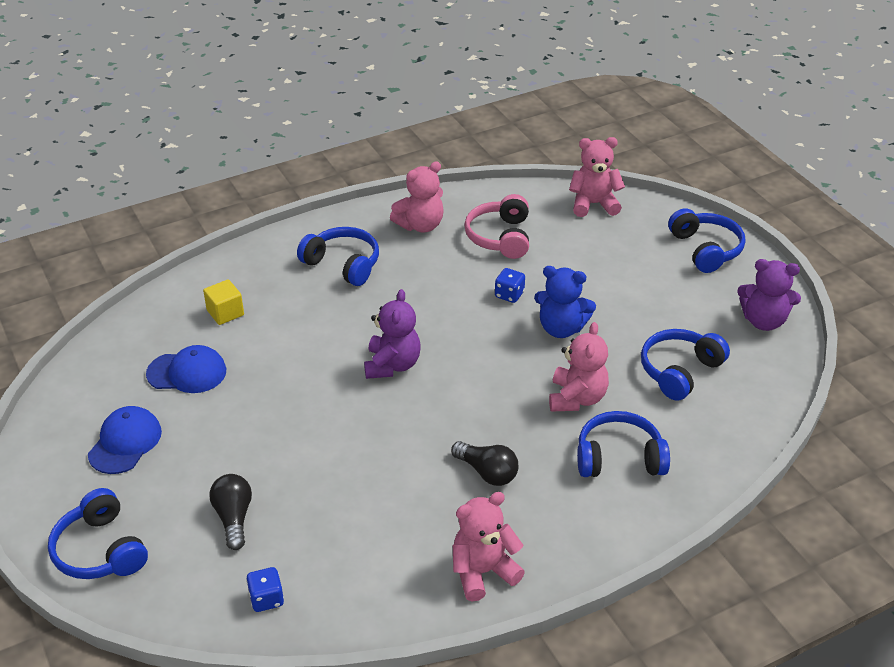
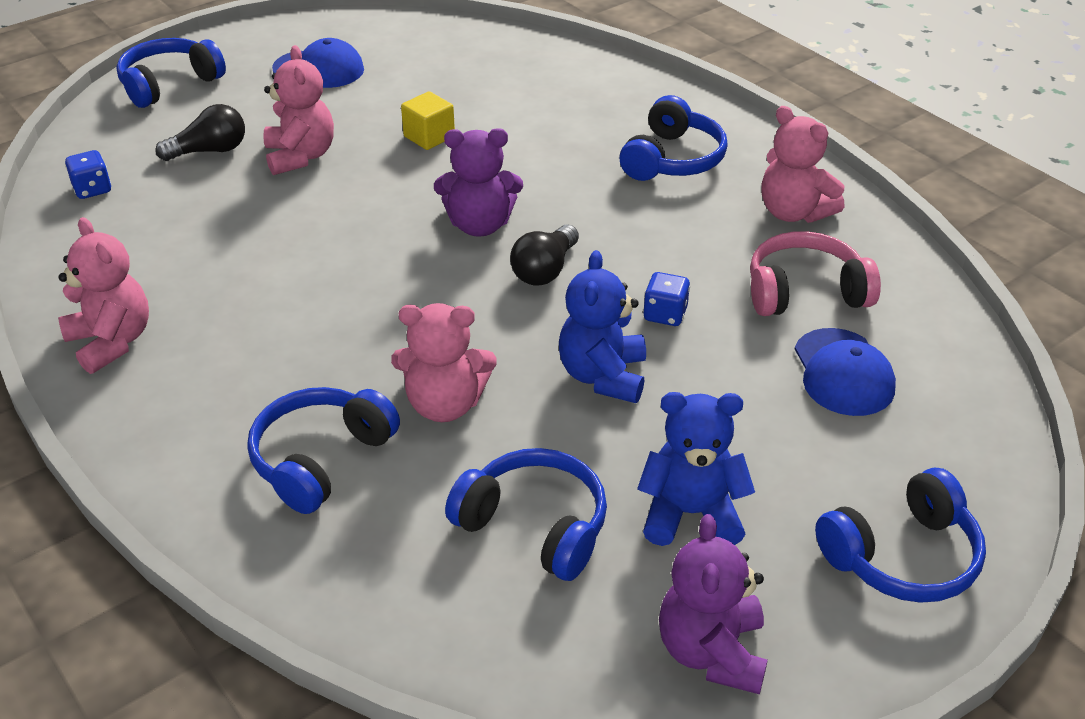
camera: 80 degrees right, 0 degrees up
(187, 372) = (434, 85): blue cap -> blue cap (843, 373)
(225, 313) = (544, 91): yellow cube -> yellow cube (429, 137)
(487, 472) = (285, 328): black light bulb -> black light bulb (545, 270)
(593, 204) = (958, 391): pink teddy bear -> pink teddy bear (300, 156)
(619, 458) = (321, 459): blue headphones -> blue headphones turned 135 degrees counterclockwise
(674, 312) = (690, 514): none -> blue teddy bear

